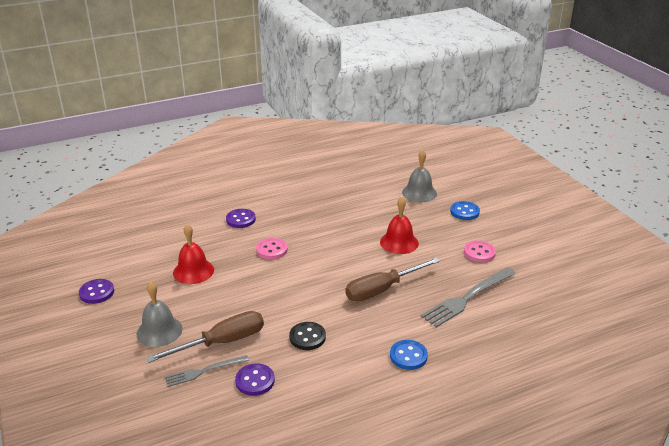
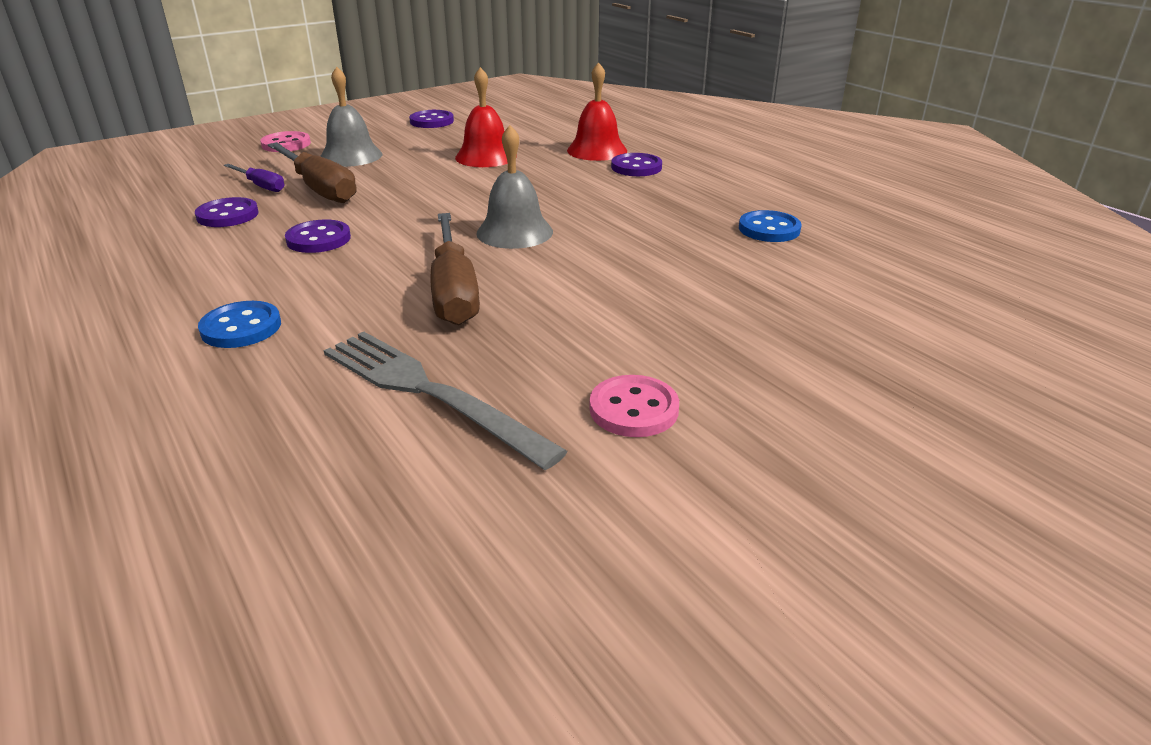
camera: 80 degrees right, 0 degrees up
(204, 371) = (261, 186): grey fork -> purple screwdriver
(272, 250) = (557, 194): pink button -> pink button (286, 144)
(307, 337) = (318, 239): black button -> purple button
(382, 289) = (454, 291): brown screwdriver -> brown screwdriver turned 150 degrees counterclockwise
(399, 242) = (631, 299): red bell -> red bell (597, 150)
(419, 193) = (869, 314): grey bell -> grey bell (514, 232)
(464, 212) = (829, 382): blue button -> blue button (769, 229)

